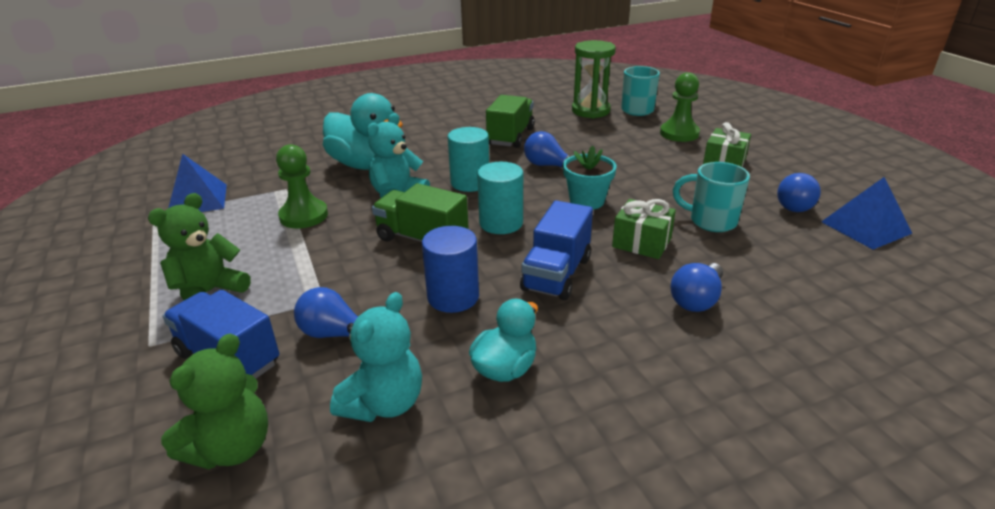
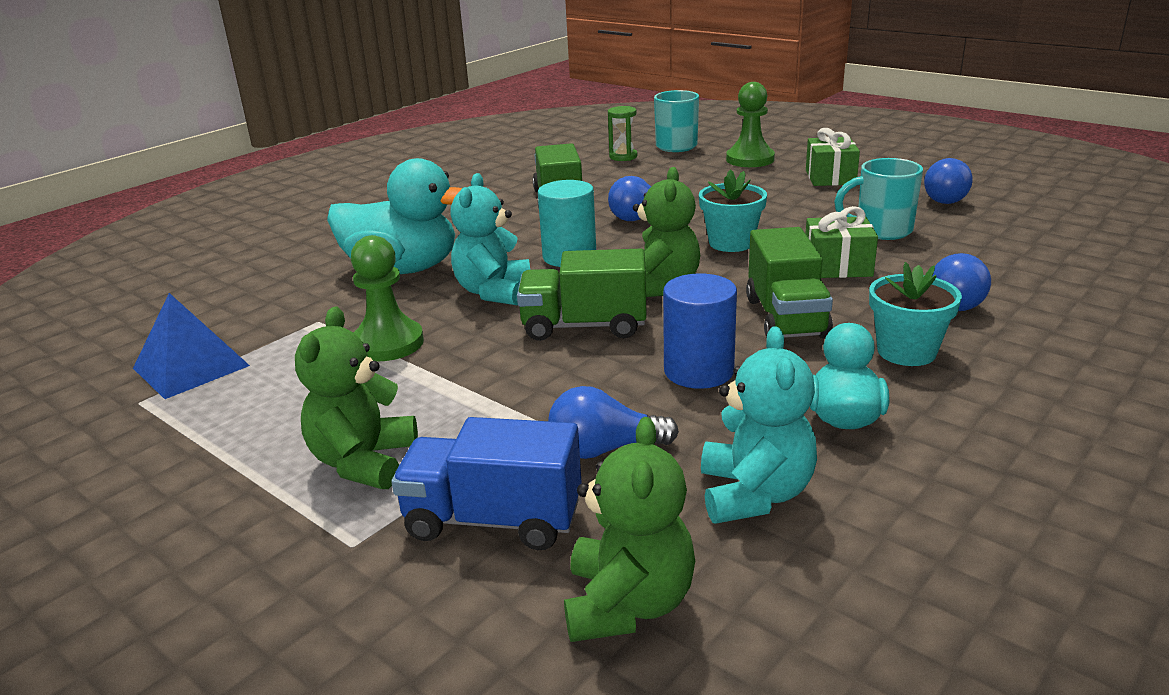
camera: 25 degrees left, 5 degrees down
(501, 223) = (660, 287): turquoise cylinder -> green teddy bear
(556, 274) = (786, 318): blue truck -> green truck
(590, 111) = (623, 157): green hourglass -> green hourglass, size x0.56
(610, 331) = (906, 352): none -> turquoise flower pot
(866, 227) = (1025, 202): blue pyramid -> none

